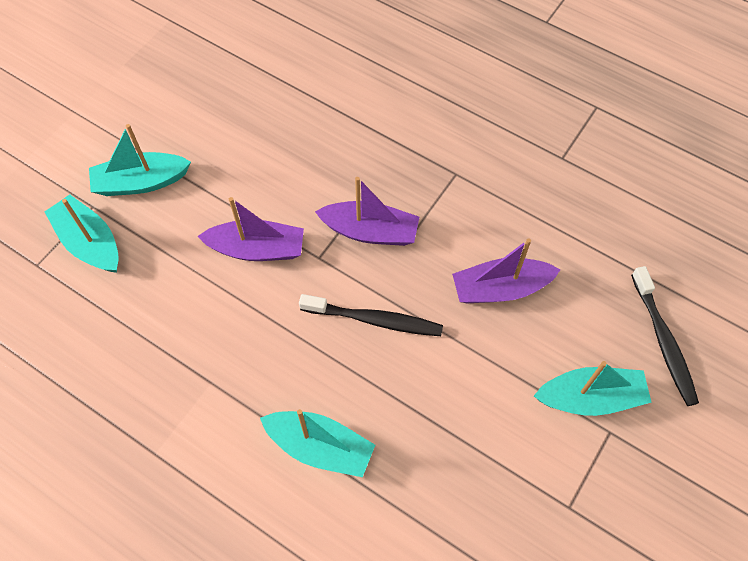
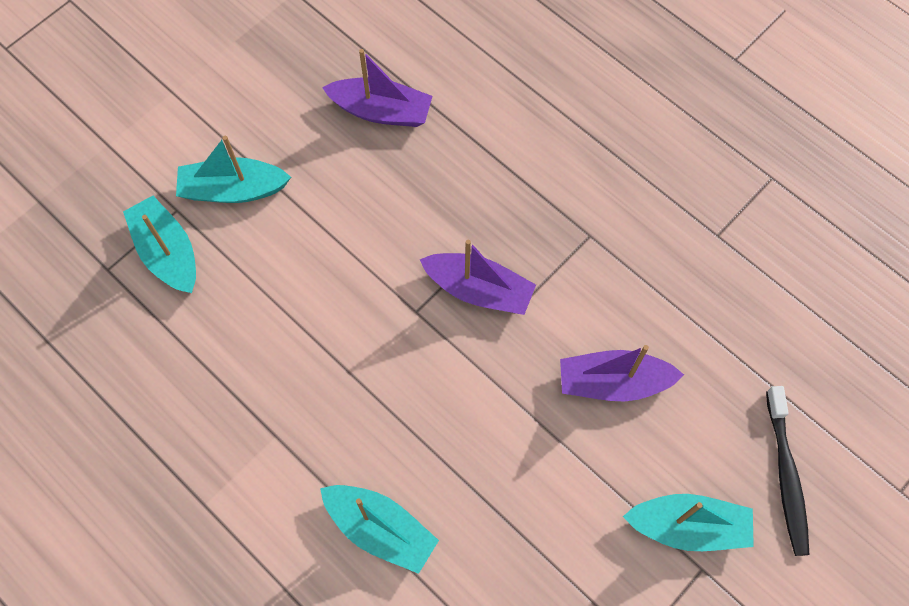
camera: 10 degrees right, 5 degrees up
(257, 249) = (349, 290): purple boat -> purple boat (381, 111)
(374, 320) = (465, 395): black toothbrush -> none

